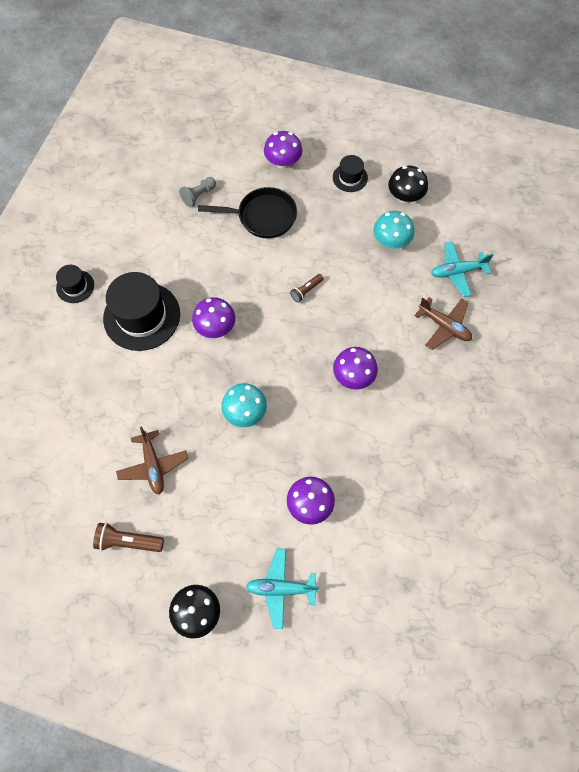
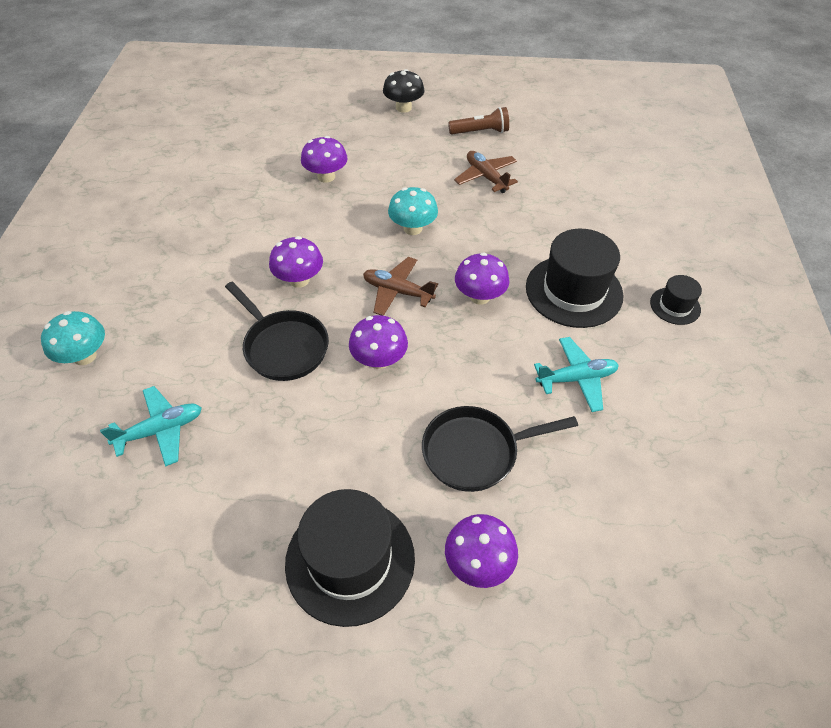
camera: 165 degrees right, 15 degrees down
(198, 195) = (590, 464): grey pawn -> none
(281, 588) = (339, 128): turquoise plane -> turquoise plane (576, 379)
(306, 291) = (379, 360): brown flashlight -> purple mushroom
(350, 177) = (350, 560): black hat -> black hat, size x1.99
(372, 316) = (283, 347): none -> black pan
(391, 241) = (265, 455): turquoise mushroom -> turquoise mushroom (85, 356)
(405, 197) = (246, 543): black mushroom -> none
(444, 326) = (185, 354): brown plane -> brown plane (397, 291)

